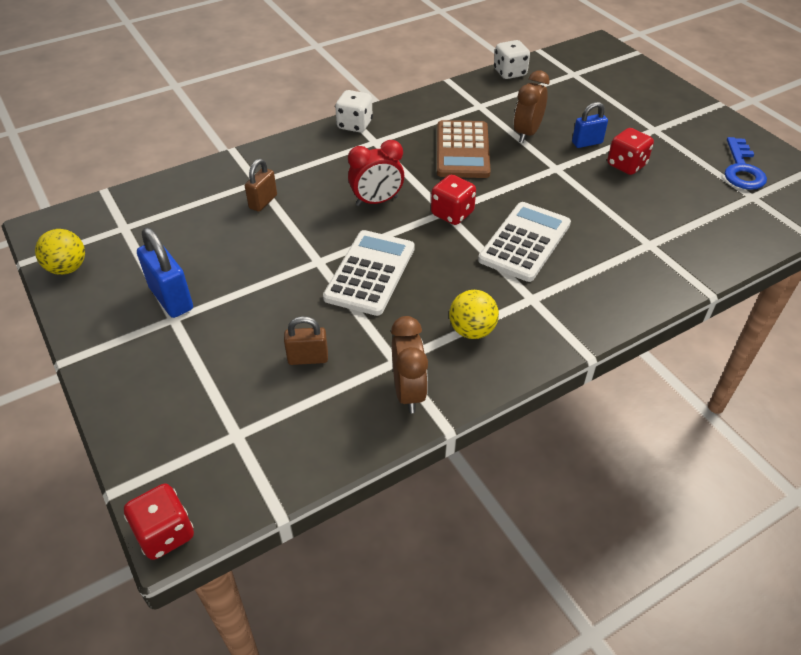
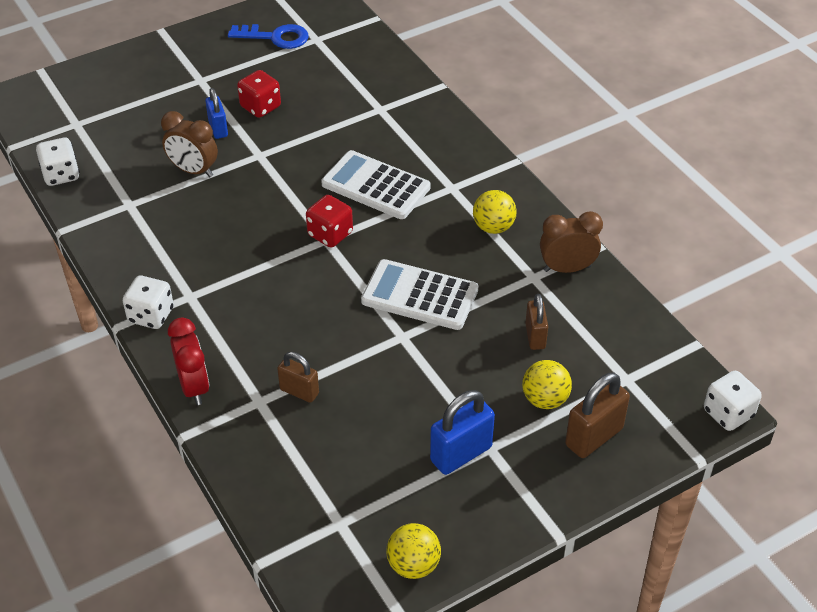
camera: 90 degrees left, 0 degrees up
(164, 399) = (594, 437): none -> brown padlock
(165, 533) = (728, 413): red dice -> white dice
(222, 362) = (545, 399): none -> yellow ball
(377, 201) = (305, 292): red clock -> red clock (194, 387)
(462, 150) = (218, 222): brown calculator -> none

